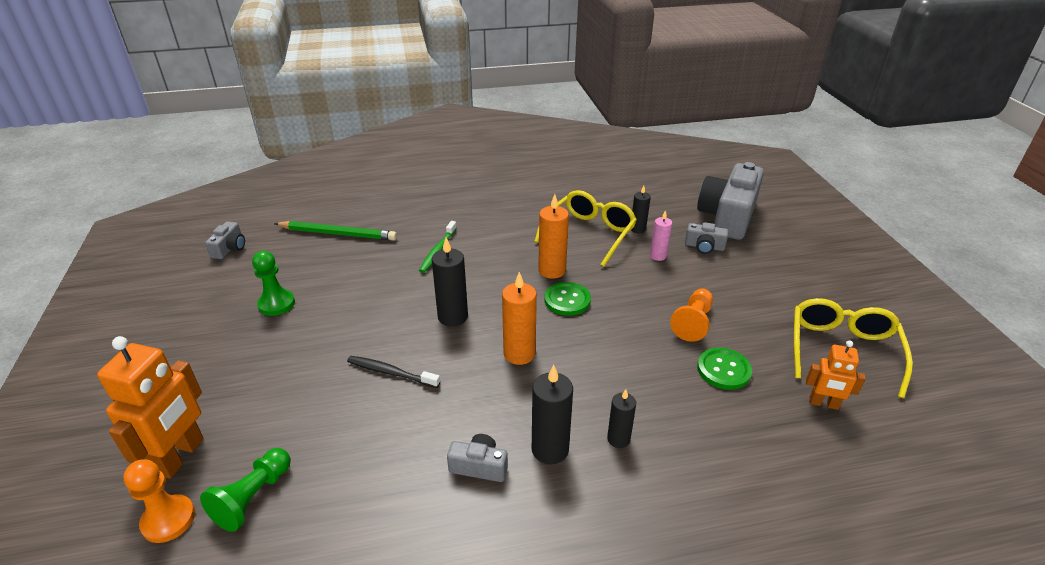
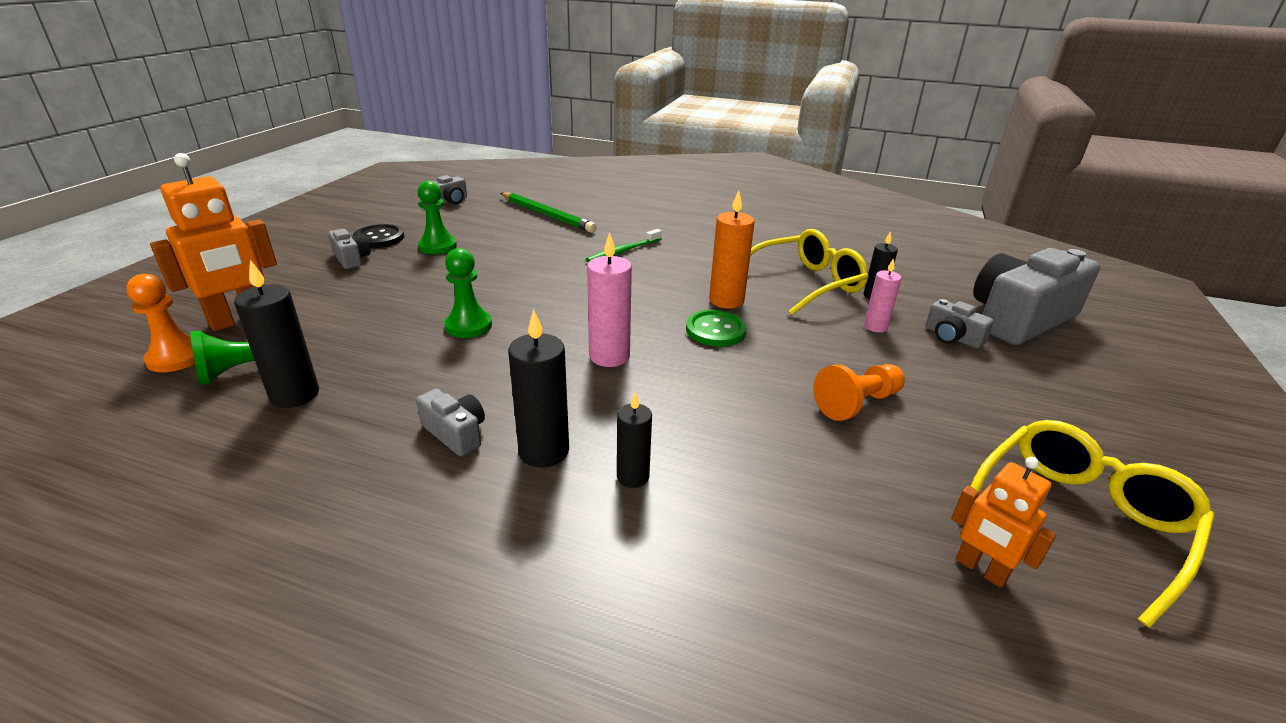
camera: 30 degrees right, 5 degrees down
(209, 315) = (379, 238): none -> black button
(209, 348) = (351, 259): none -> grey camera
(391, 372) = (468, 326): black toothbrush -> green pawn
(453, 317) = (577, 304): black candle -> black candle (295, 395)
(519, 354) = (609, 356): orange candle -> pink candle
(723, 370) = (852, 466): green button -> none

